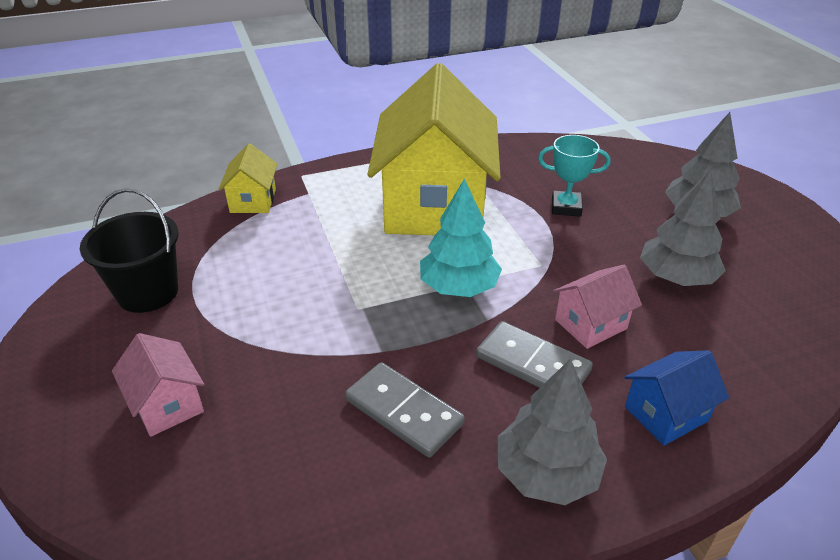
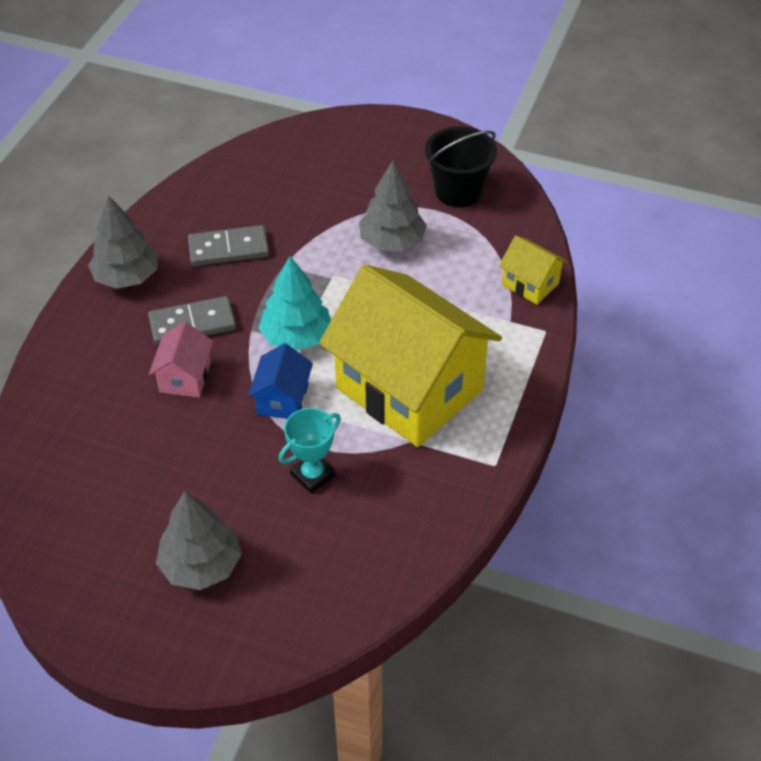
camera: 130 degrees right, 10 degrees up
(167, 404) = (342, 168): pink house -> none
(666, 414) = (91, 353): blue house -> blue house (282, 399)
(676, 277) = (162, 467): grey tree -> grey tree (392, 242)

